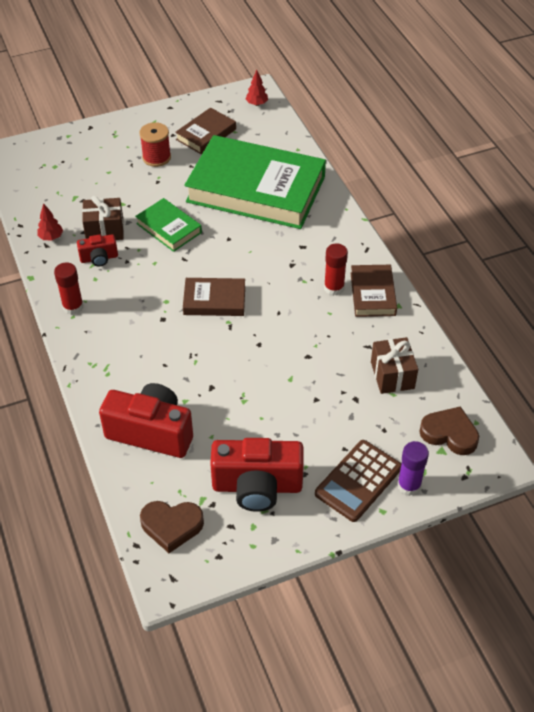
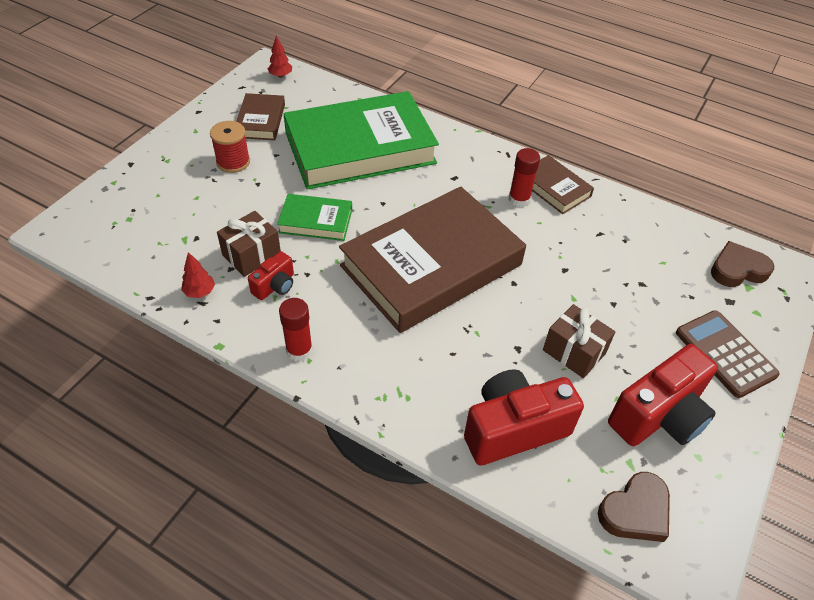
camera: 40 degrees left, 0 degrees up
(214, 300) = (432, 265): brown book -> brown book, size x2.20
(358, 481) = (725, 354): brown calculator -> brown calculator turned 150 degrees clockwise
(392, 375) = (644, 247): brown gift -> brown gift (574, 352)
(409, 485) = (762, 331): purple glue stick -> none

